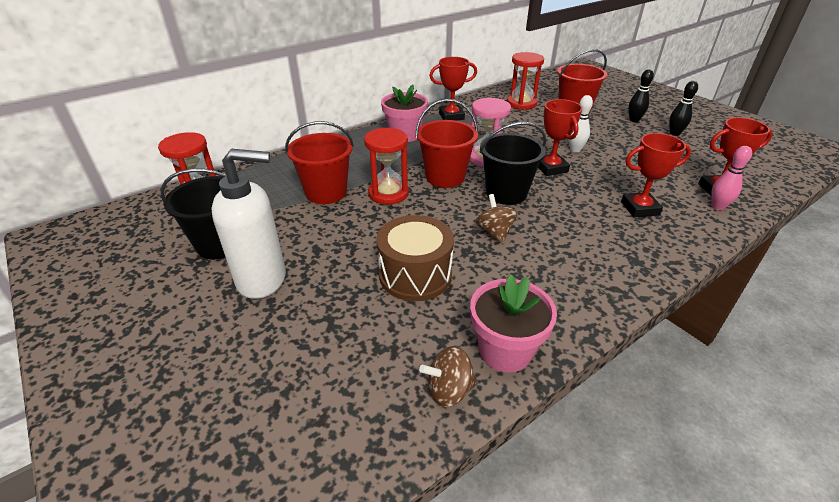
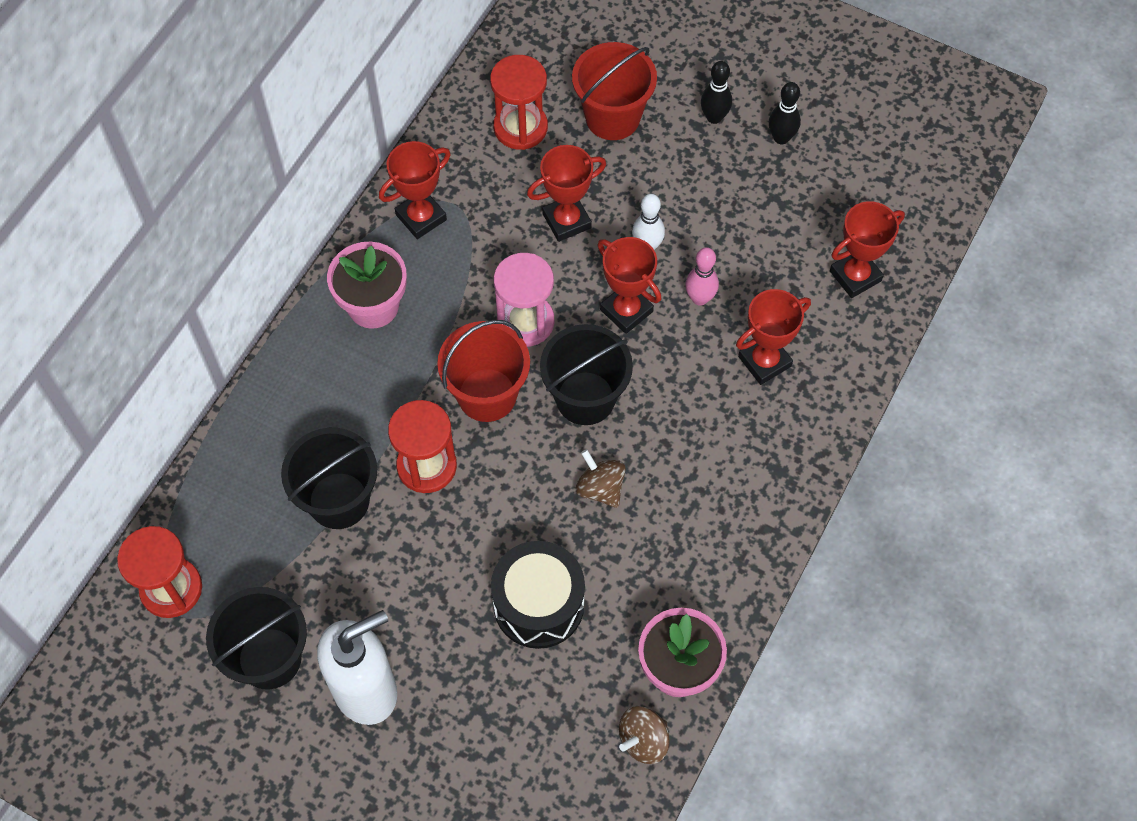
camera: 25 degrees left, 25 degrees up
(326, 192) = (339, 500): red bucket -> black bucket
(415, 275) = (538, 604): brown drum -> black drum
(530, 133) = (566, 221): none -> red trophy
(718, 207) = (859, 317): pink bowling pin -> pink bowling pin (700, 298)

